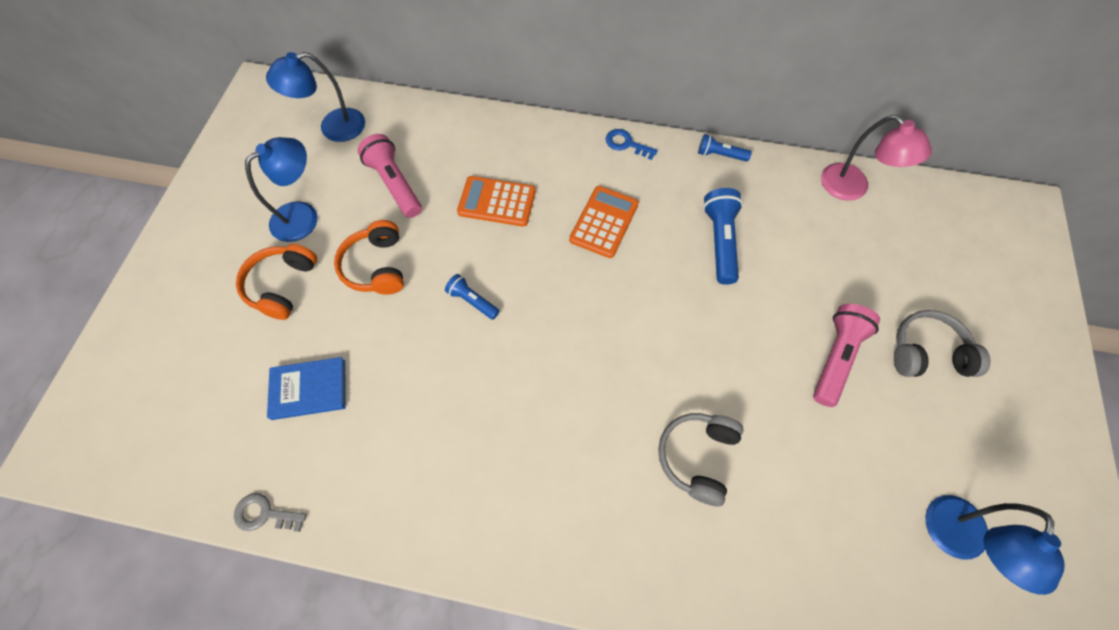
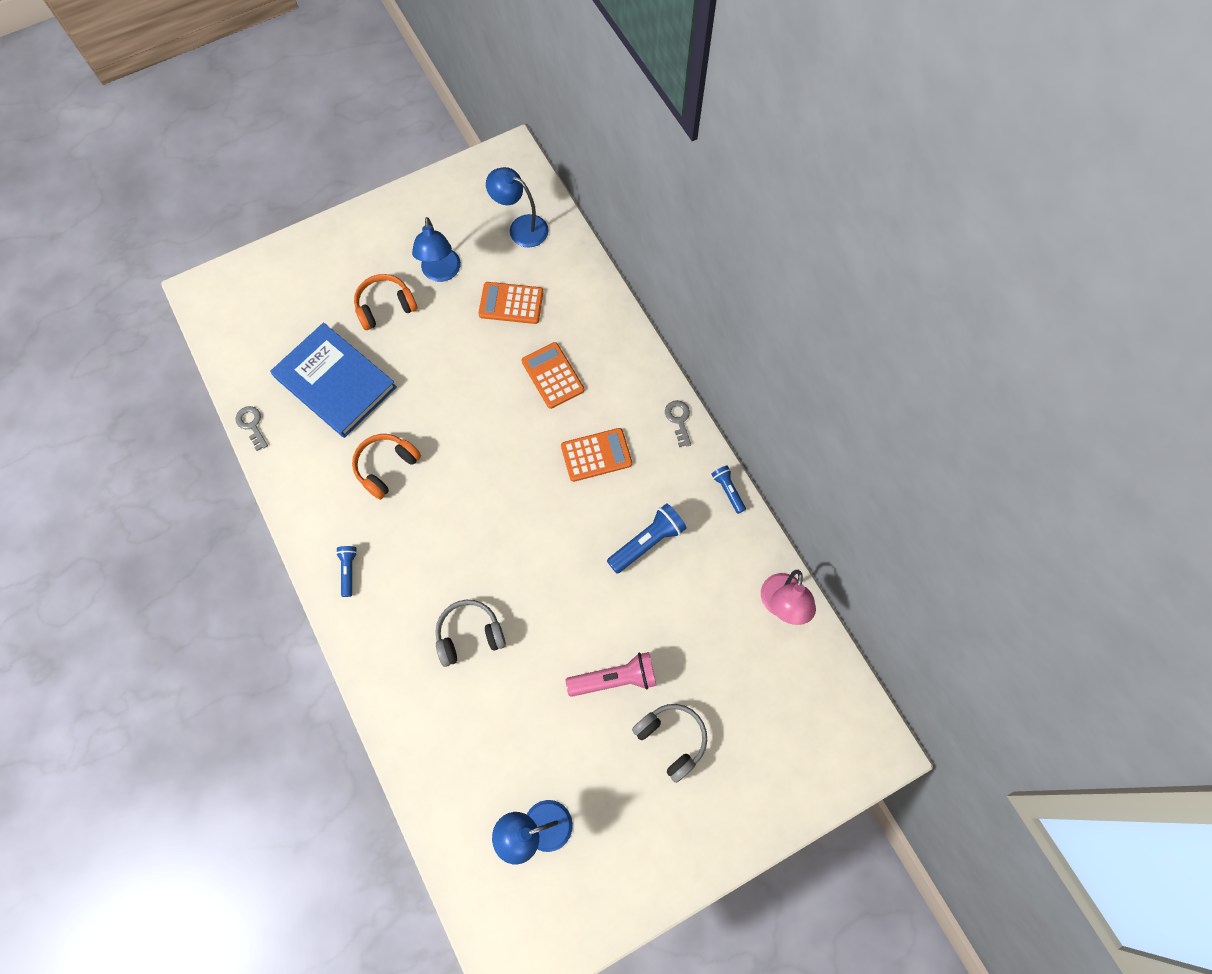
camera: 50 degrees right, 5 degrees up
(303, 215) = (441, 273): blue lamp -> blue lamp turned 75 degrees clockwise
(309, 389) = (335, 382): blue book -> blue book, size x1.86
(376, 266) = (443, 346): orange headphones -> orange headphones (386, 467)
(395, 184) = (511, 303): pink flashlight -> orange calculator
(472, 301) = (466, 422): blue flashlight -> blue flashlight (349, 571)
(626, 144) = (678, 419): blue key -> grey key

